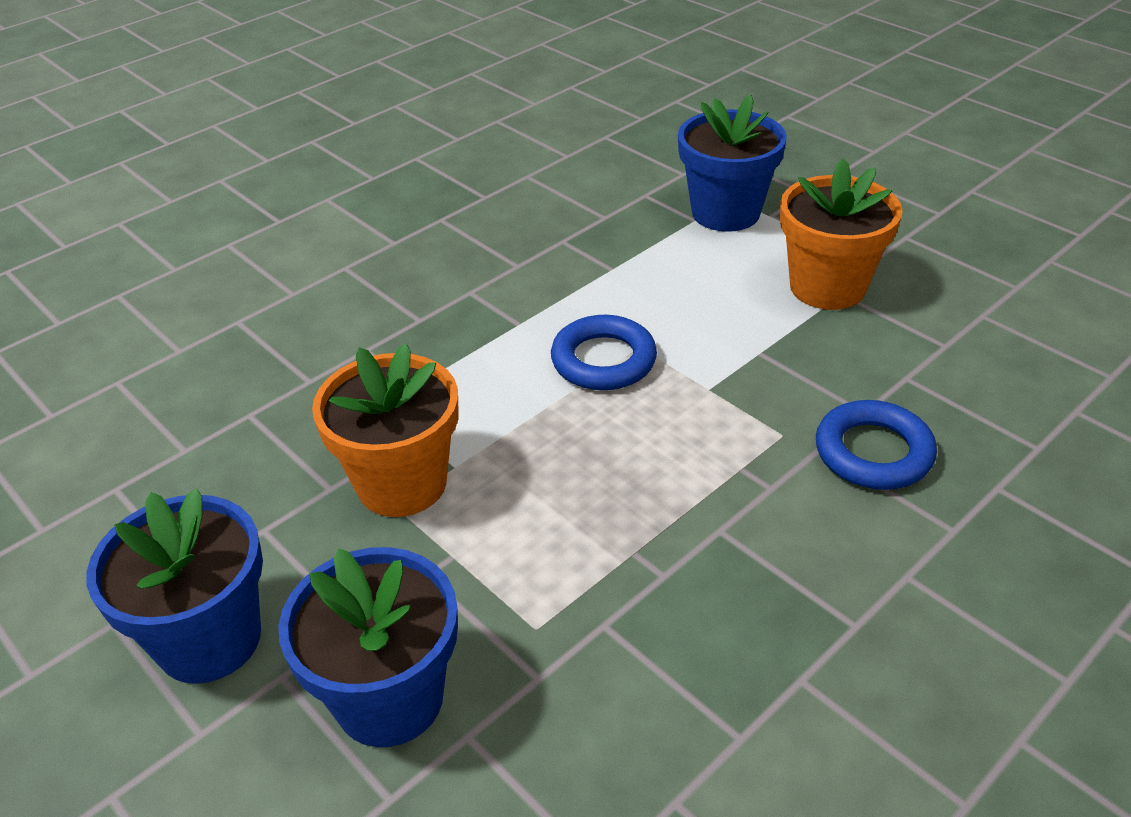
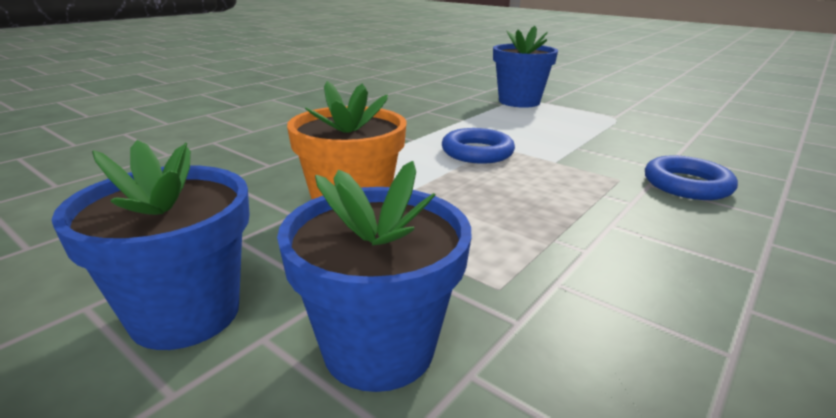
camera: 10 degrees left, 15 degrees down
(827, 287) = (598, 124): orange flower pot -> none

